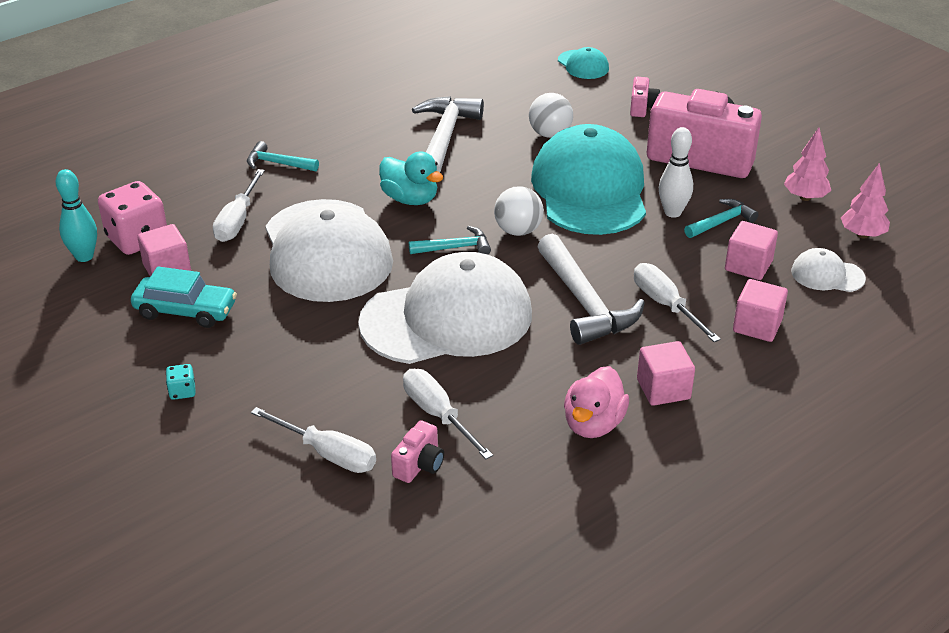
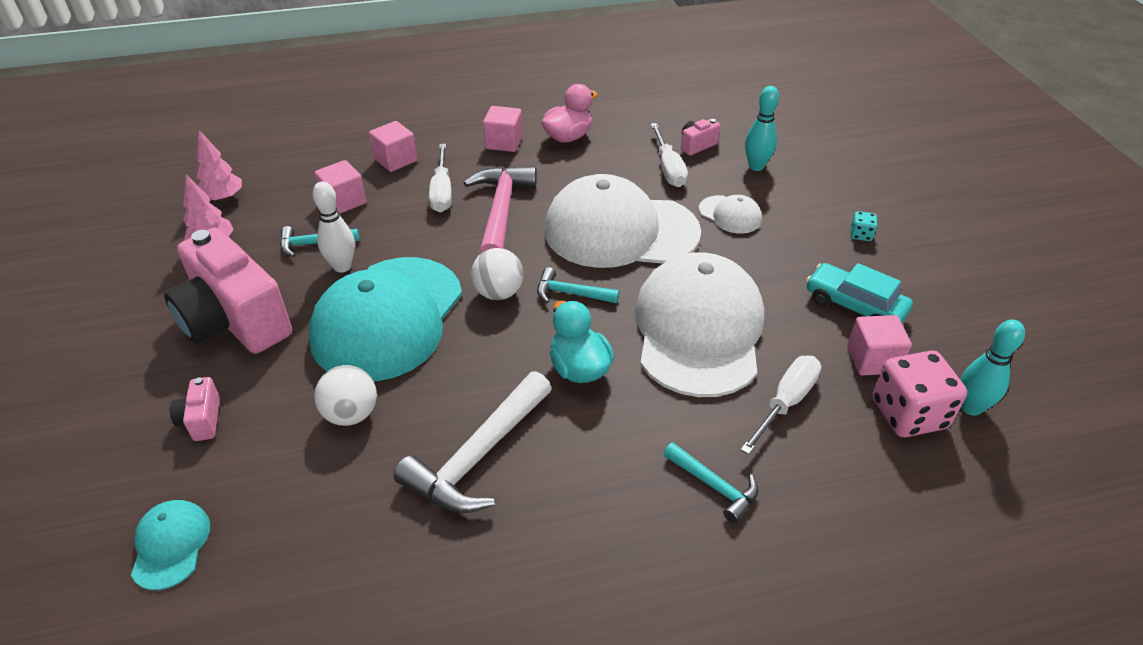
camera: 155 degrees left, 5 degrees up
(328, 454) = (756, 166): white screwdriver -> turquoise bowling pin
(584, 302) = (501, 211): white hammer -> pink hammer
(642, 107) = (202, 420): pink camera -> pink camera turned 45 degrees counterclockwise
(827, 275) = (297, 178): white cap -> white cap (730, 215)

